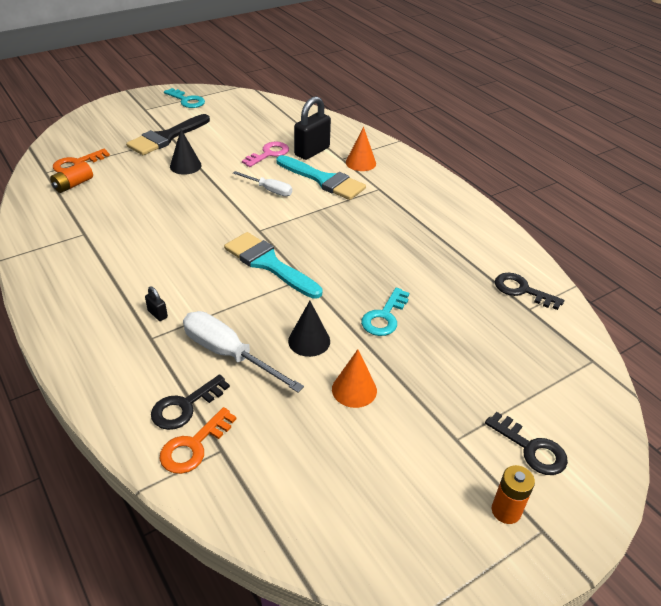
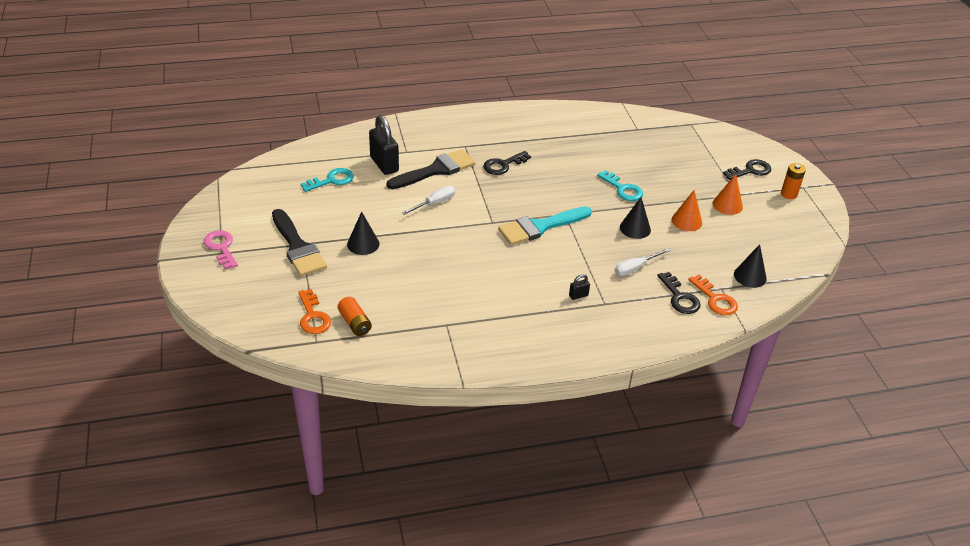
camera: 70 degrees left, 0 degrees up
(187, 100) = (224, 219): turquoise key -> turquoise key (332, 180)
(228, 354) = (635, 268): white screwdriver -> white screwdriver, size x0.61
(262, 481) = (750, 276): none -> black cone
(269, 154) = (373, 189): pink key -> pink key (221, 247)
(323, 180) = (436, 170): turquoise brush -> black brush
(360, 163) = (420, 143): orange cone -> orange cone (727, 205)
(522, 290) = (618, 125): black key -> black key (503, 165)

